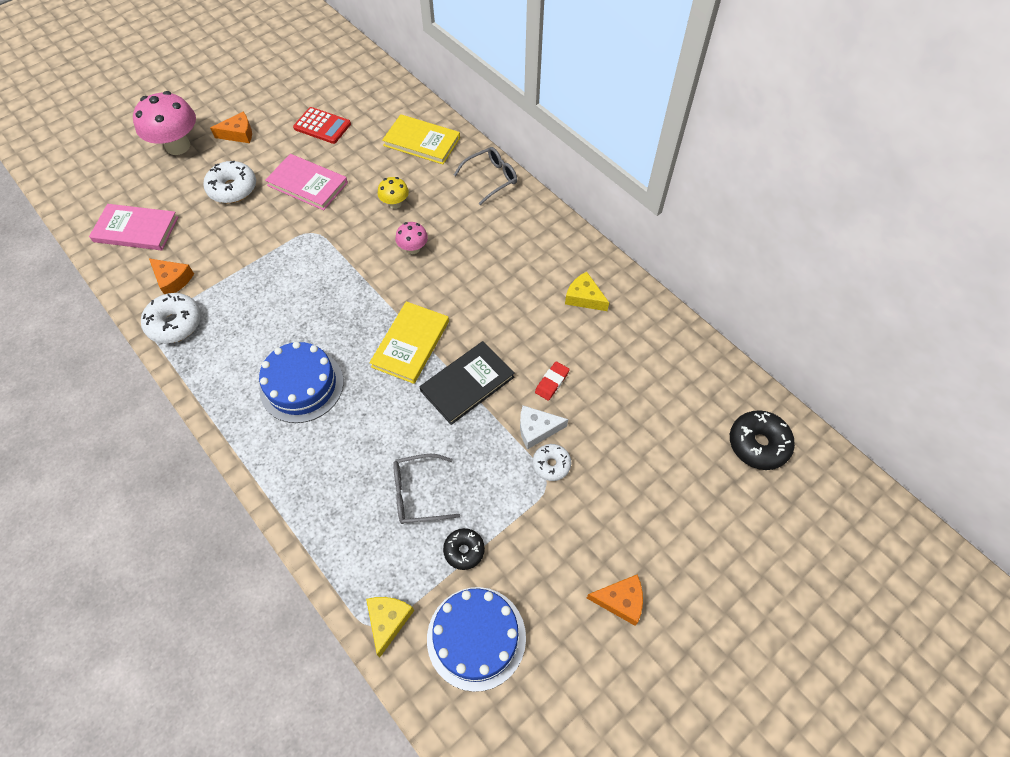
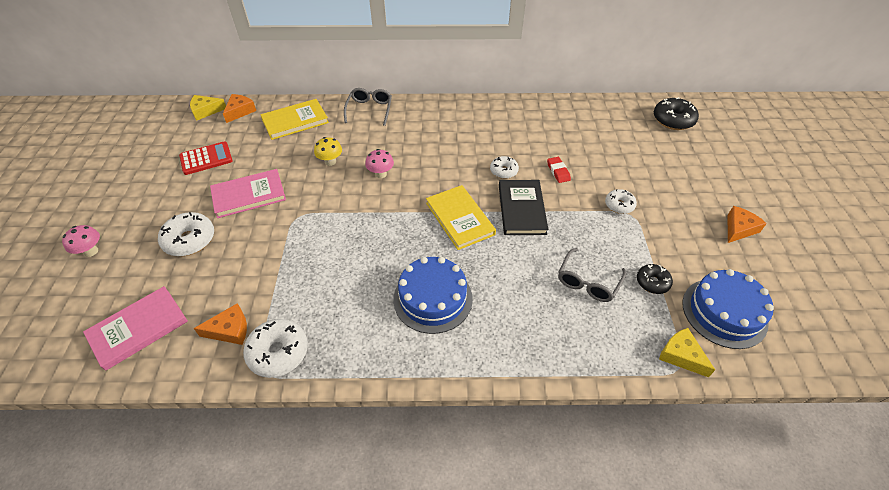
camera: 50 degrees left, 10 degrees down
(178, 146) = (91, 251): pink mushroom -> pink mushroom, size x0.51
(238, 134) = (139, 207): orange cheese -> orange cheese (240, 111)
(507, 337) = (503, 171): none -> white donut
(537, 429) = (587, 197): white cheese -> none
(584, 297) = (509, 124): yellow cheese -> yellow cheese (206, 111)

